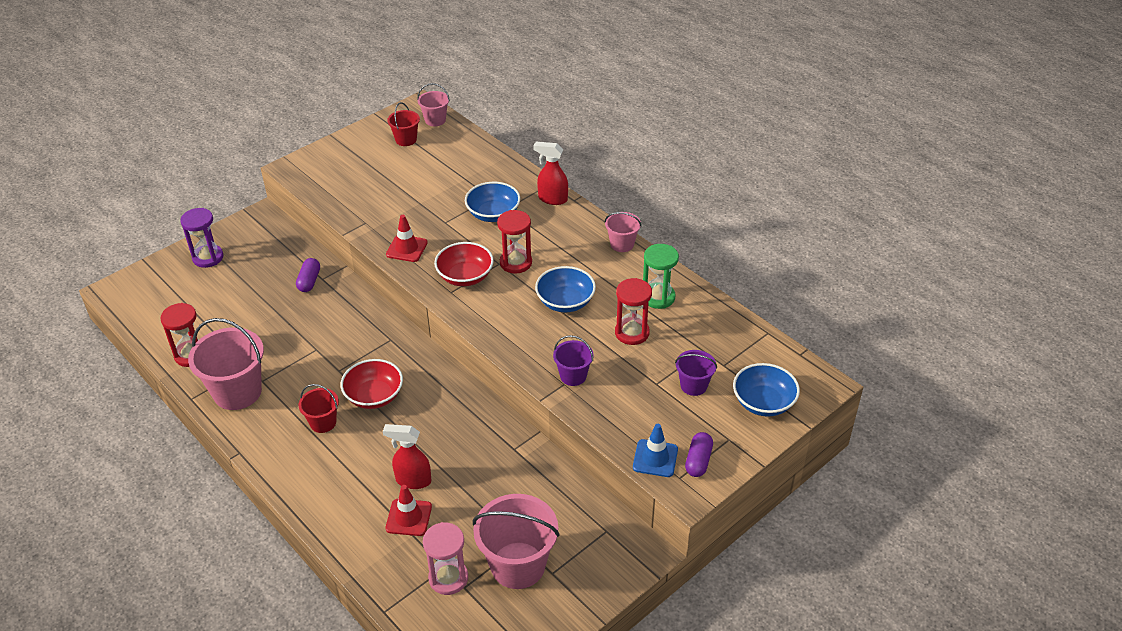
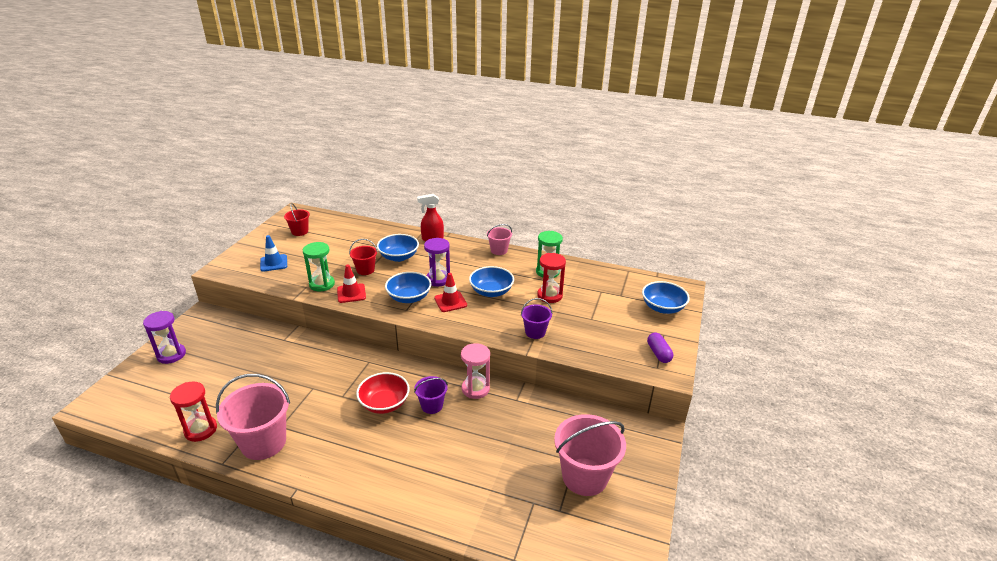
camera: 30 degrees left, 10 degrees down
(309, 281) = (274, 344): purple capsule -> none
(323, 422) = (356, 437): red bucket -> red bucket (365, 270)
(383, 225) = (322, 284): none -> green hourglass
(409, 517) = (477, 478): red traffic cone -> red traffic cone (450, 302)
(412, 480) = (460, 450): red spray bottle -> none
(435, 120) = (313, 216): pink bucket -> none
(448, 578) = (543, 509): pink hourglass -> pink hourglass (475, 389)
(465, 276) = (409, 297): red bowl -> blue bowl
(516, 263) = (438, 279): red hourglass -> purple hourglass
(655, 458) = (632, 362): blue traffic cone -> blue traffic cone (273, 263)
(693, 385) = (614, 312): purple bucket -> purple bucket (432, 406)

